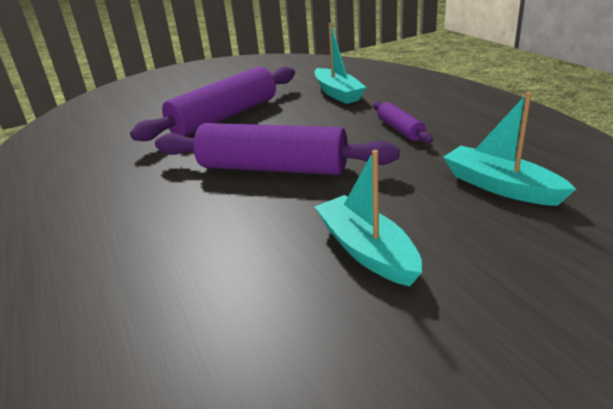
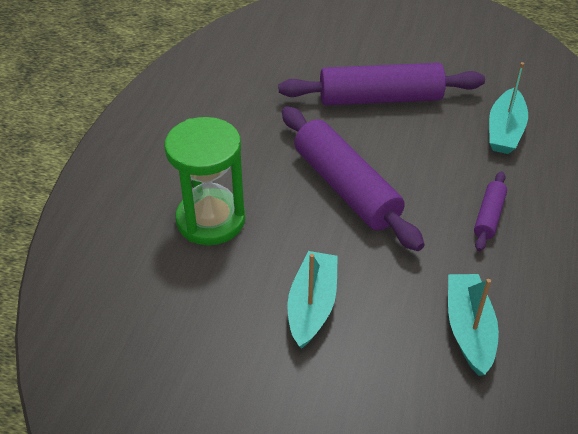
camera: 40 degrees right, 15 degrees up
(171, 255) = (211, 220): none -> green hourglass

